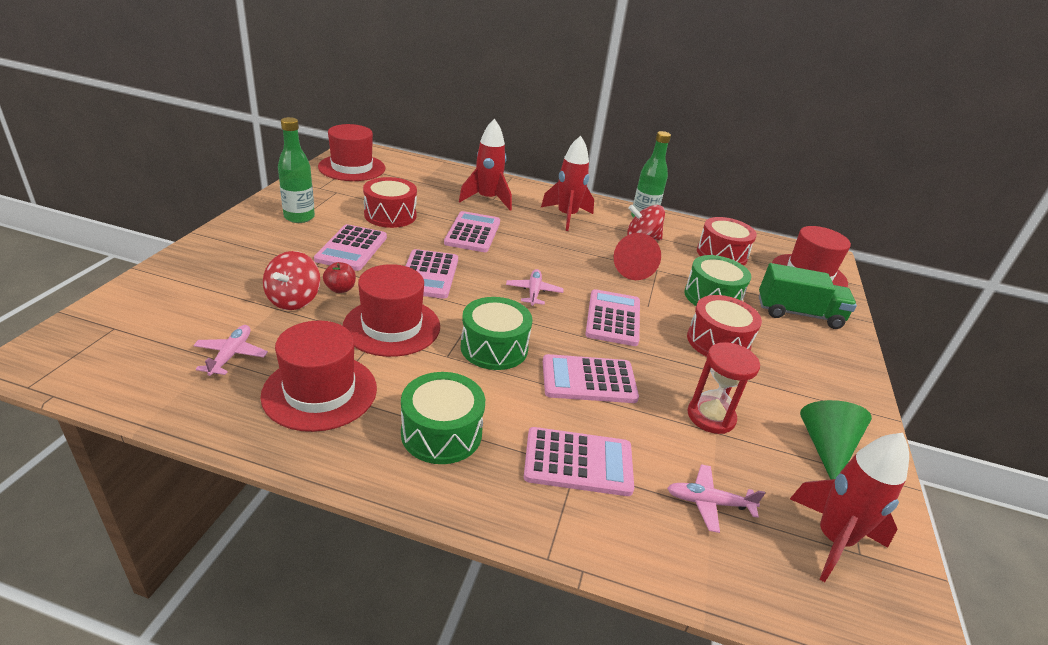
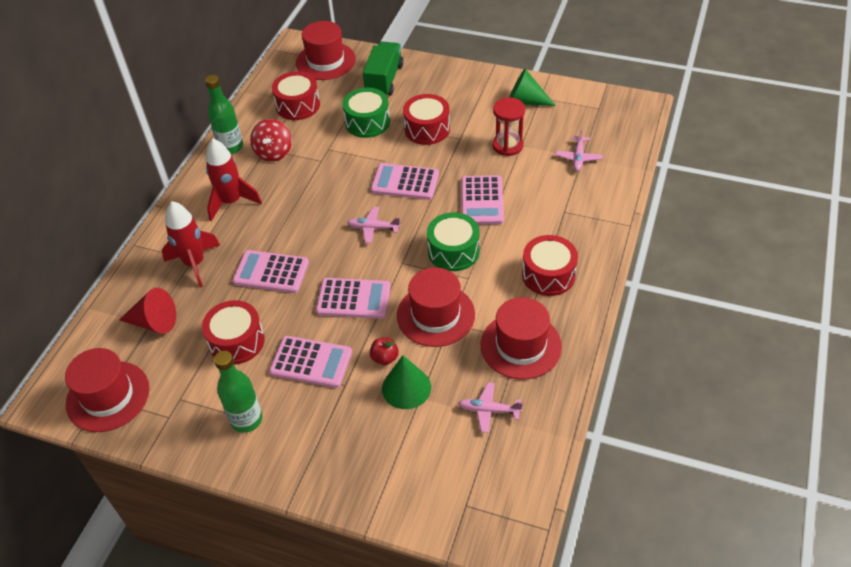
camera: 80 degrees left, 15 degrees up
(294, 300) = (406, 388): red spinning top -> green cone
(441, 433) = (548, 275): green drum -> red drum
(578, 462) = (560, 210): pink calculator -> none
(632, 269) = (328, 164): red cone -> red cone (154, 322)
(833, 540) = (592, 115): red rocket -> none

